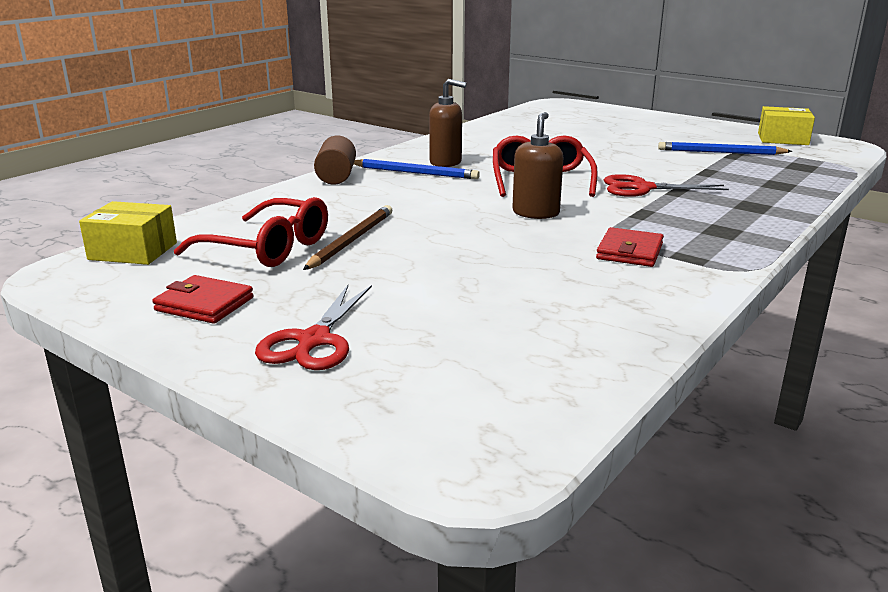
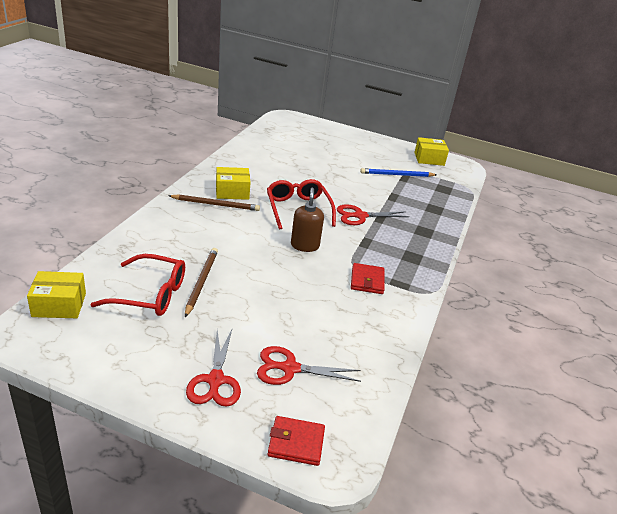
camera: 20 degrees left, 10 degrees up
(204, 304) = (134, 354): red wallet -> red wallet (296, 443)
(336, 177) = (164, 211): brown cylinder -> none
(415, 173) = (216, 204): blue pencil -> brown pencil
(446, 162) = (232, 192): brown soap dispenser -> yellow box
(448, 337) = (290, 368): none -> red scissors

